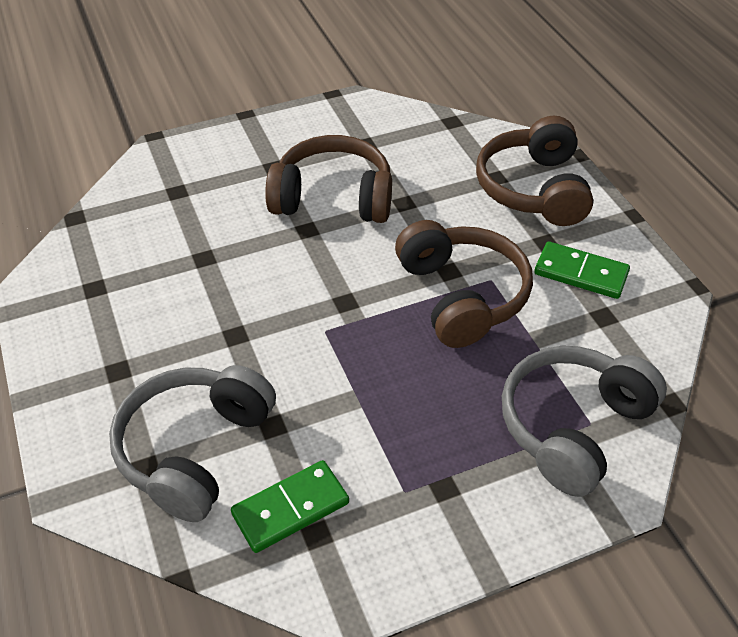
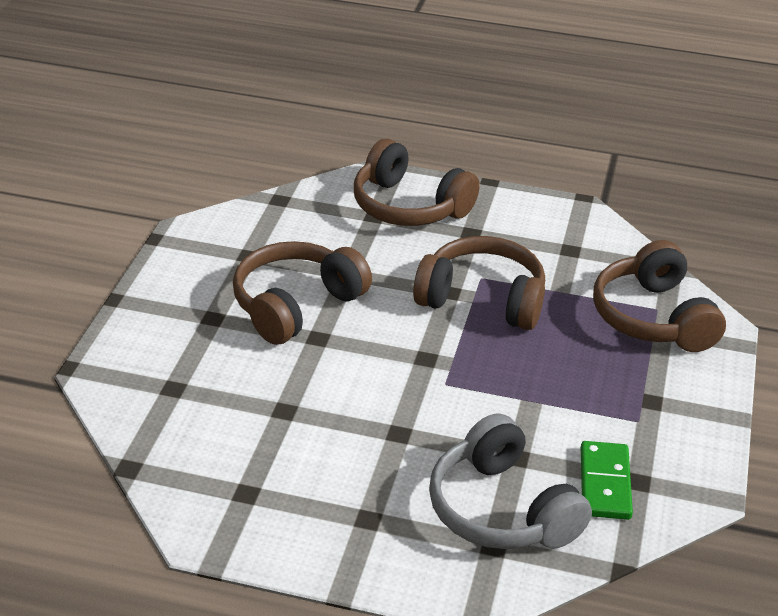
camera: 55 degrees left, 10 degrees down
(573, 427) = (653, 318): grey headphones -> brown headphones
(581, 273) = (520, 236): green domino -> none

